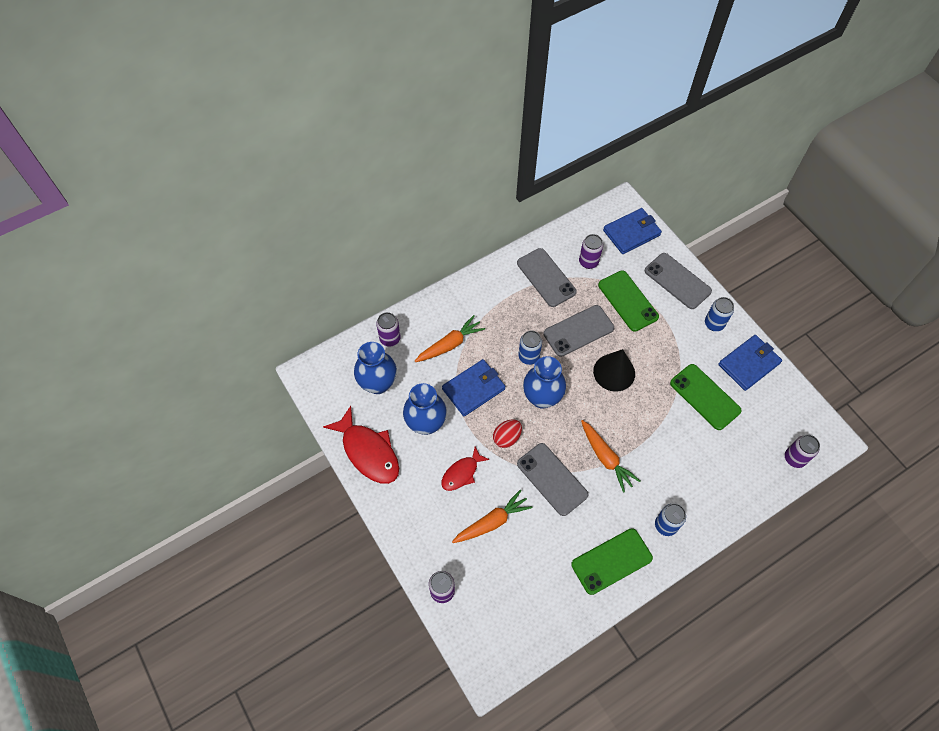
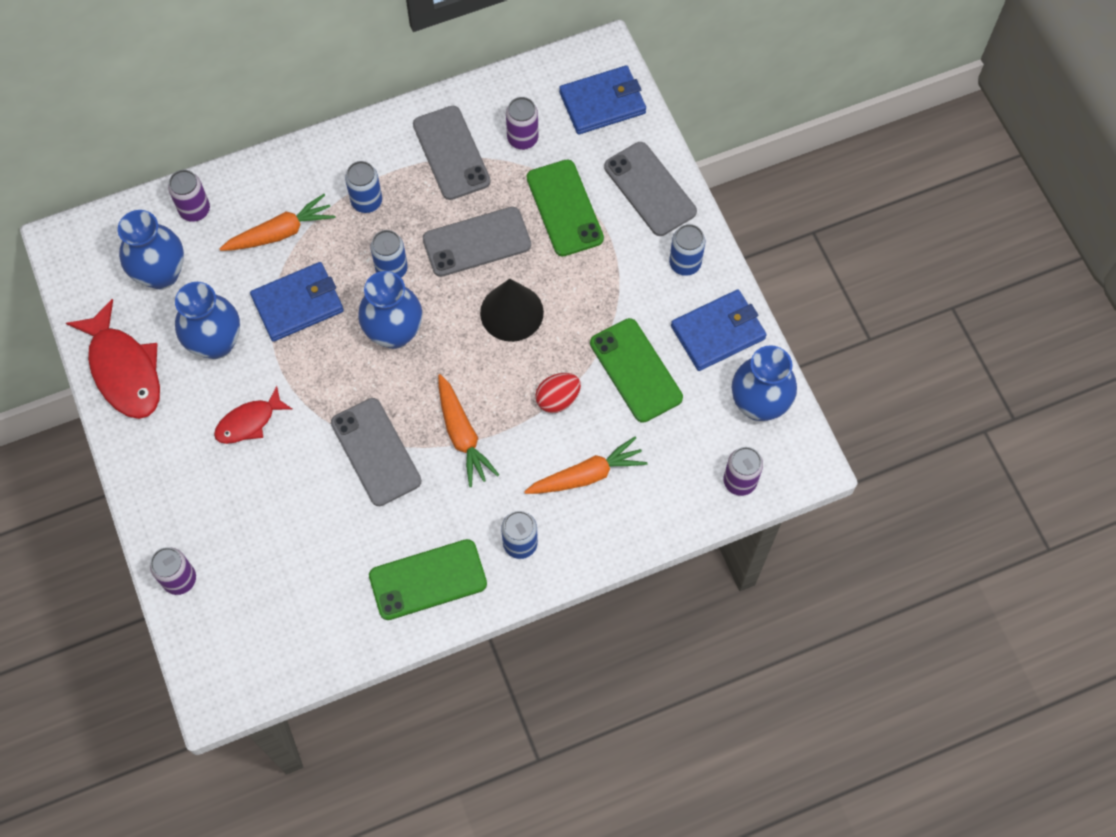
camera: 10 degrees right, 5 degrees up
(492, 522) = (273, 497): orange carrot -> orange carrot (586, 475)
(500, 316) = (367, 201): none -> blue can
(507, 438) = (327, 382): red egg -> red egg (558, 399)
(790, 406) = (759, 404): none -> blue vase

